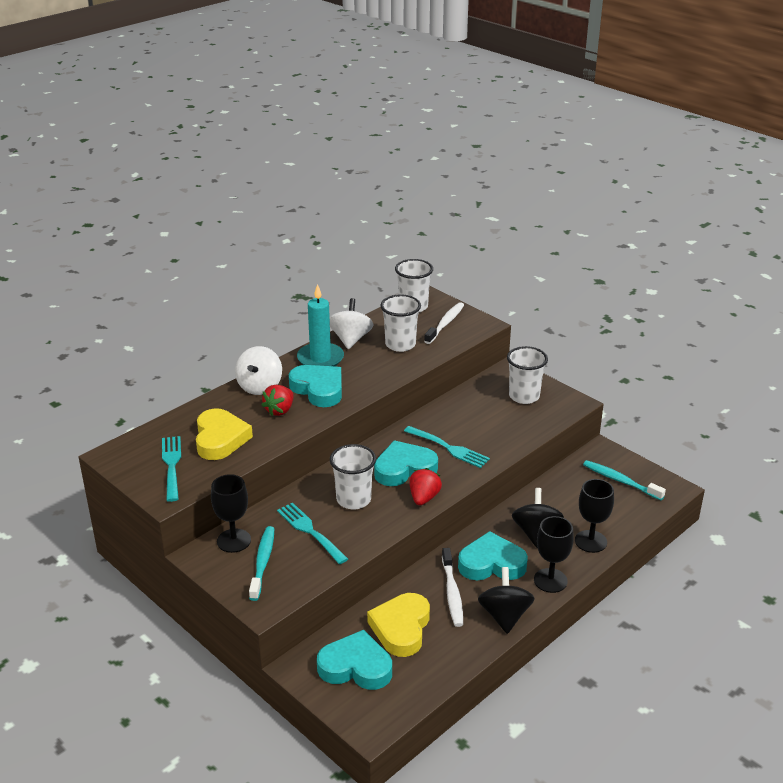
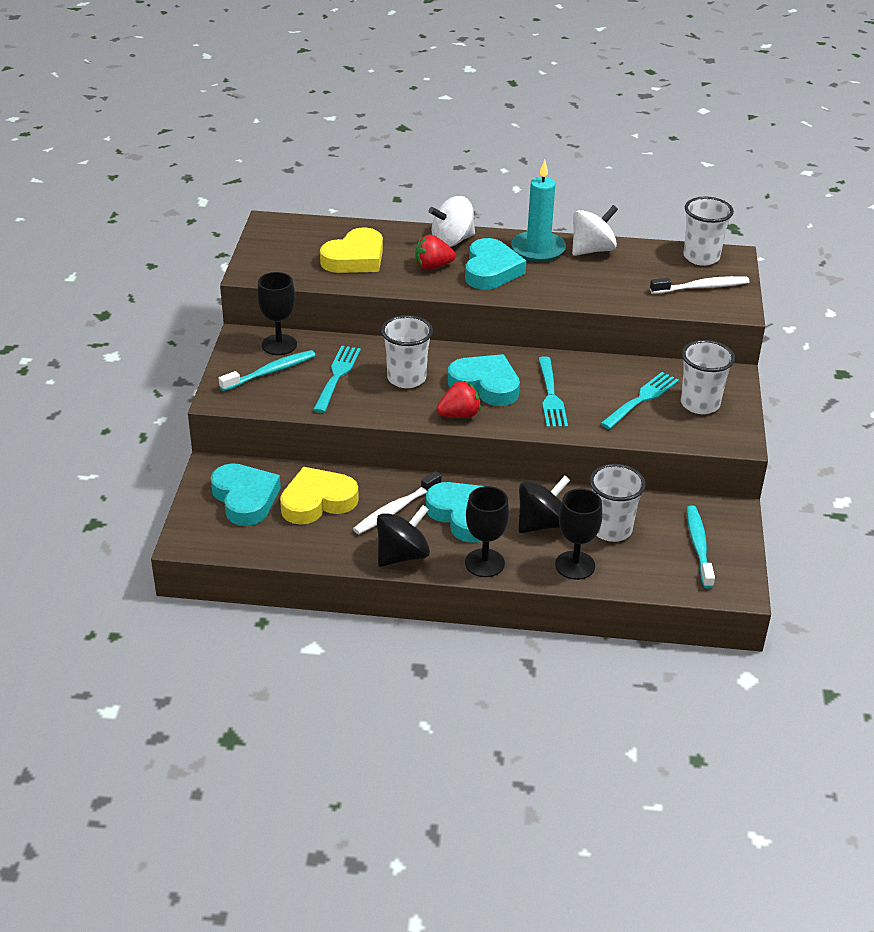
camera: 50 degrees right, 5 degrees up
(172, 465) = (292, 254): turquoise fork -> turquoise fork (641, 399)
(400, 344) = (626, 279): white cup -> white cup (611, 529)

